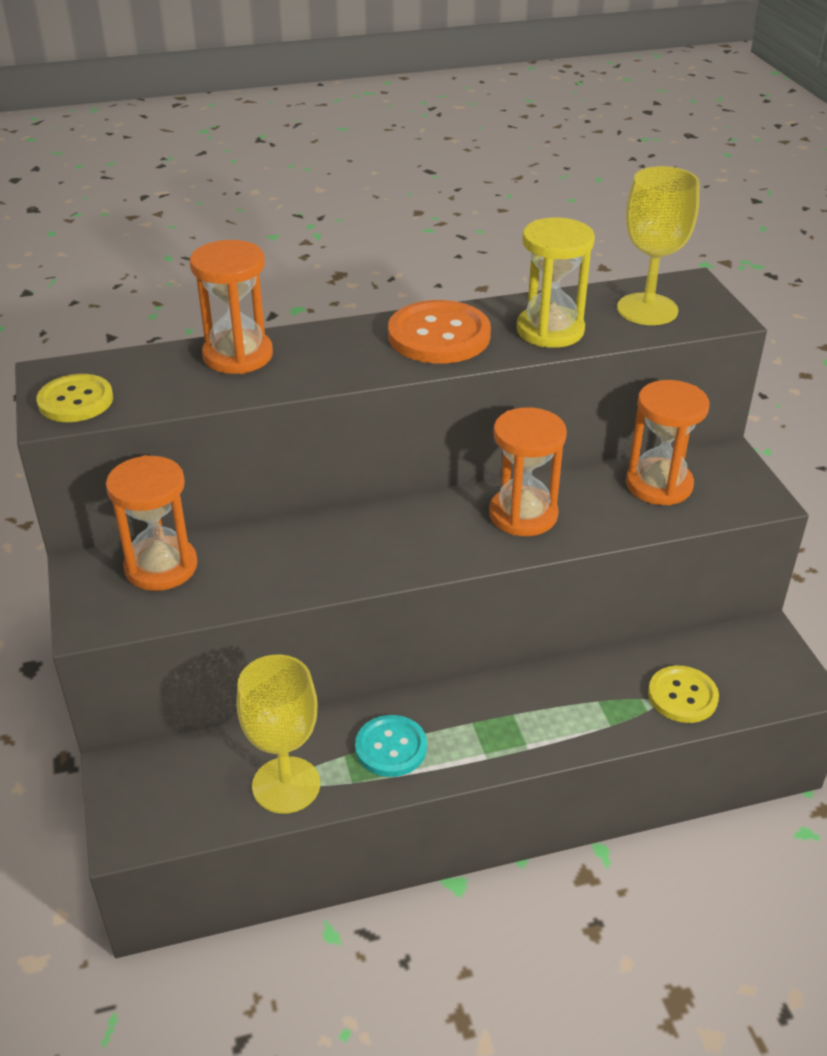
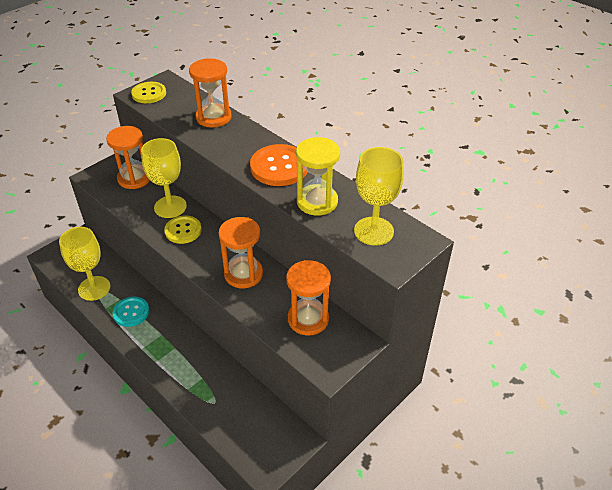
camera: 60 degrees right, 5 degrees up
(288, 545) = (170, 207): none -> yellow goblet
(682, 696) = (225, 413): yellow button -> yellow button (183, 230)

